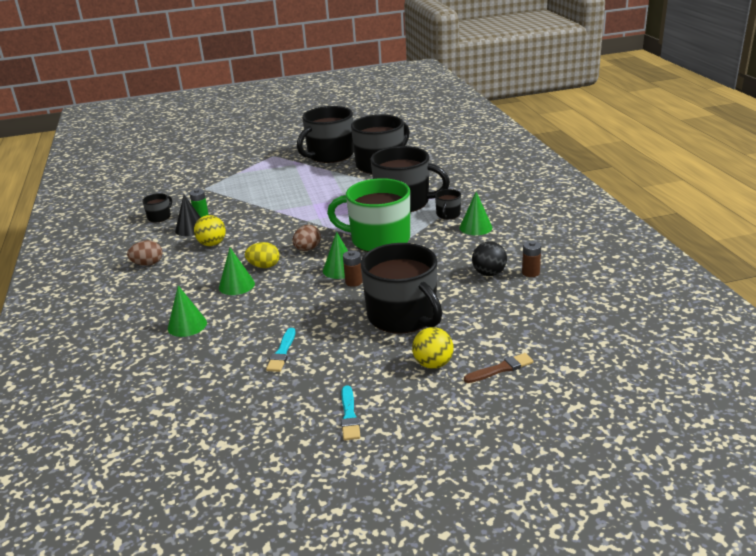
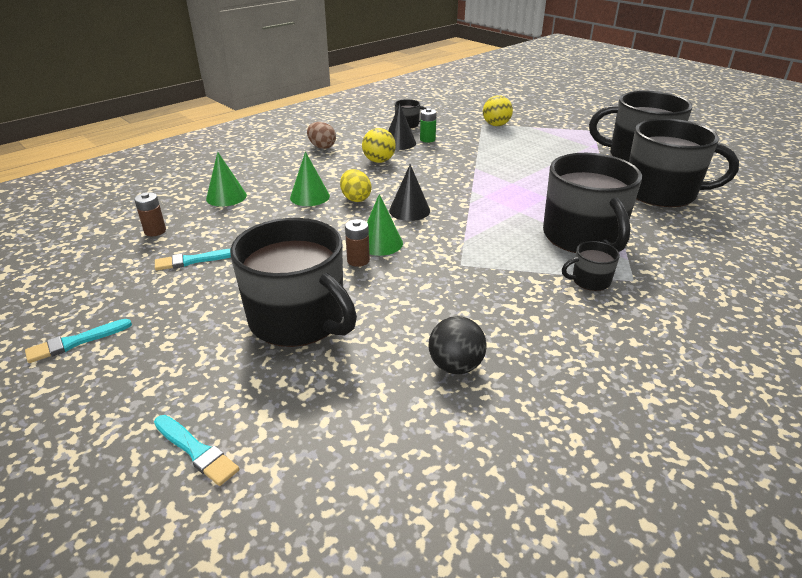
camera: 60 degrees right, 5 degrees up
(307, 249) = (409, 210): brown egg -> black cone
(379, 240) = (470, 248): green mug -> none
(403, 316) = (298, 319): black mug -> black mug turned 75 degrees counterclockwise
(433, 364) = (194, 378): yellow ball -> yellow ball (496, 125)
(475, 227) = (579, 316): green cone -> none
(500, 369) = (196, 451): brown brush -> turquoise brush
(530, 273) = (490, 412): brown battery -> brown battery (155, 231)

